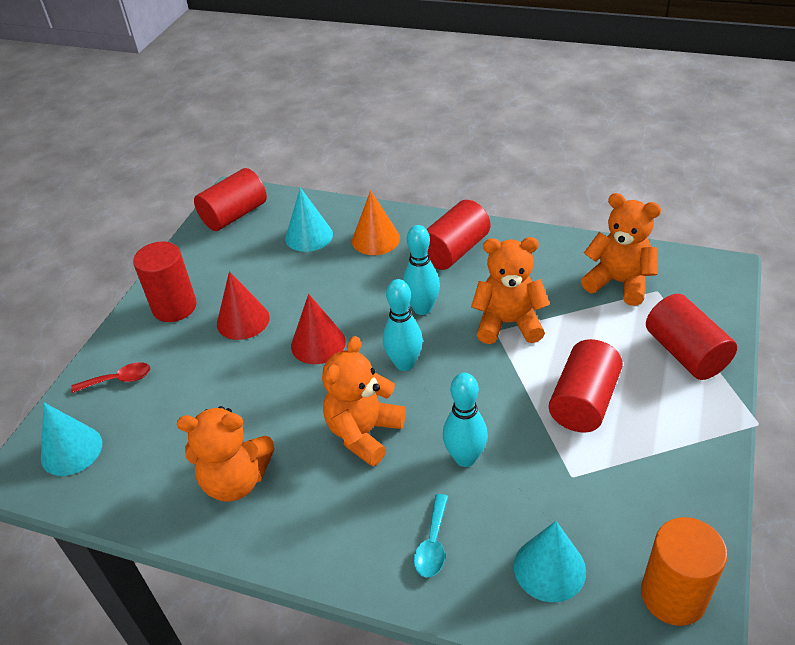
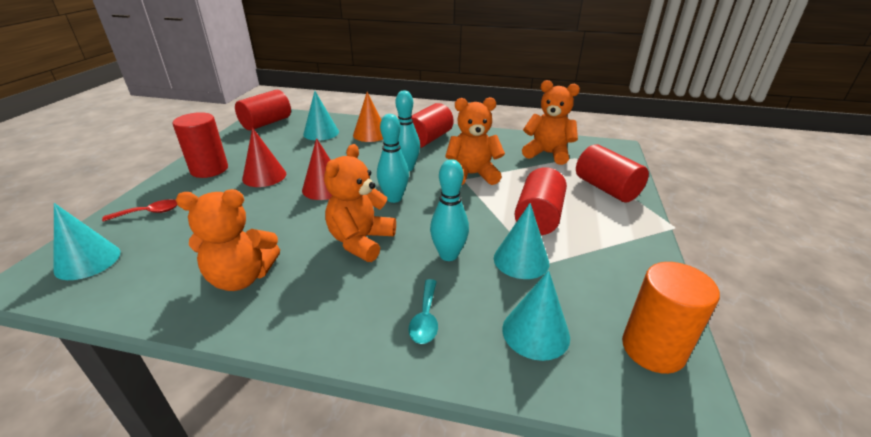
camera: 10 degrees left, 10 degrees down
(550, 469) = (521, 260): none -> turquoise cone

